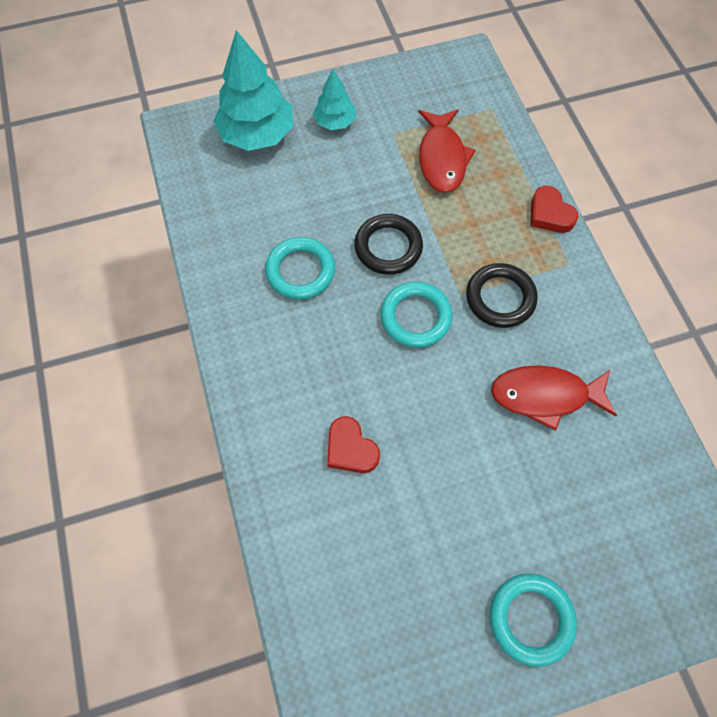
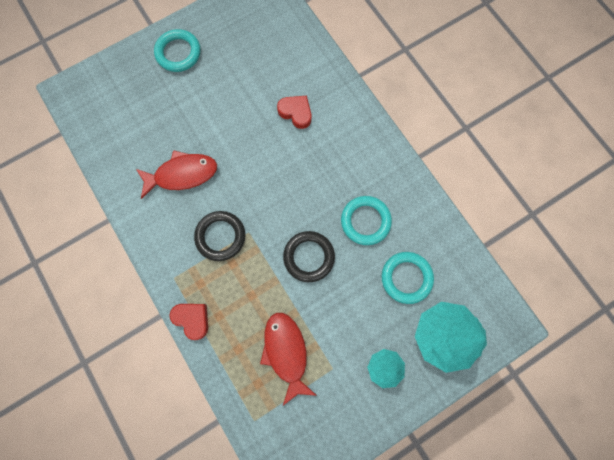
camera: 165 degrees right, 10 degrees up
(415, 317) = (276, 207): turquoise ring -> turquoise ring (406, 278)

